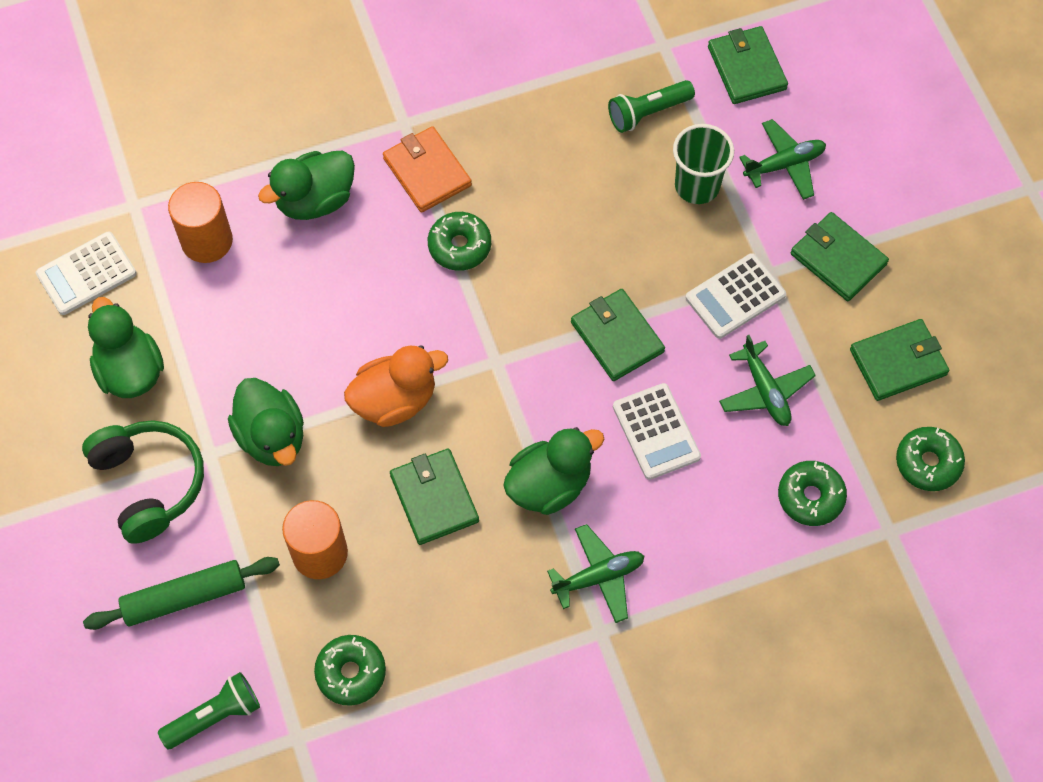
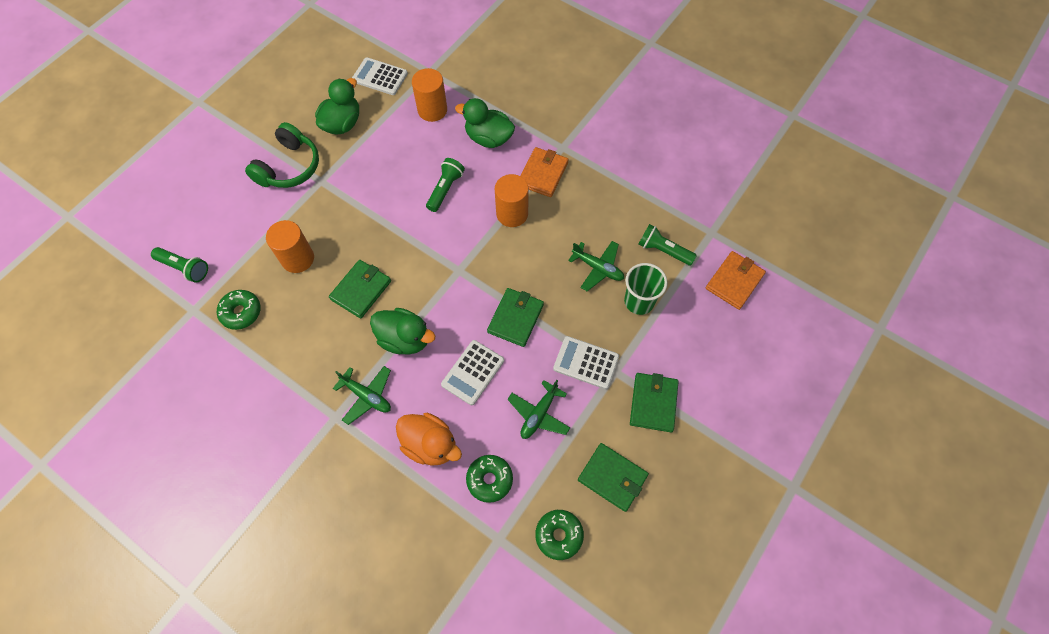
camera: 55 degrees right, 0 degrees up
(184, 597) = (239, 217): green rolling pin -> none
(272, 437) = (347, 200): green duck -> none
(355, 303) = (445, 189): none -> green flashlight
(395, 400) = (403, 239): orange duck -> orange duck (430, 445)
(459, 246) = (512, 214): green donut -> orange cylinder
(746, 68) = (734, 281): green wallet -> orange wallet
(784, 165) = (690, 338): green plane -> green plane (598, 268)

